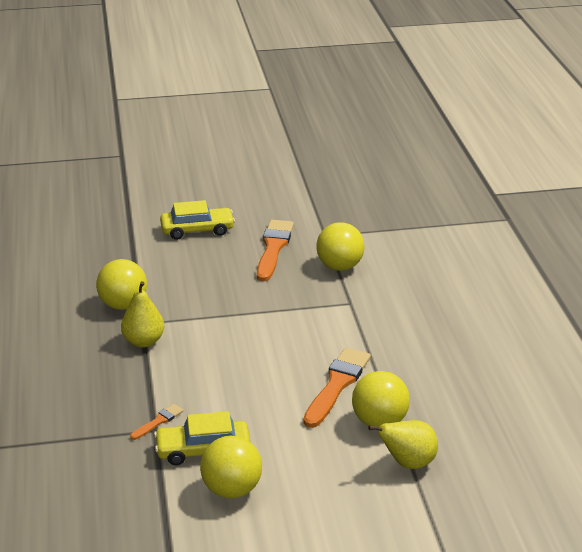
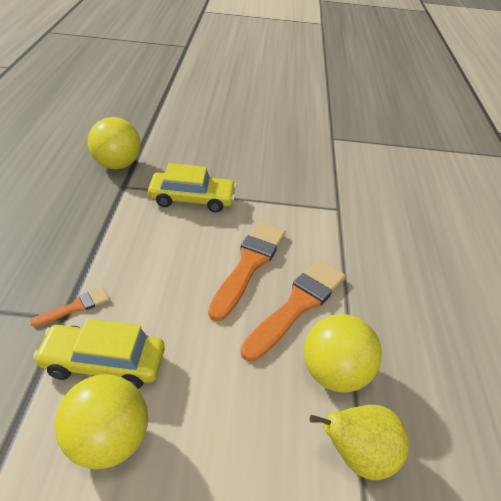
camera: 10 degrees right, 10 degrees up
(143, 341) = (114, 206): yellow pear -> none
(197, 230) = (219, 112): yellow car -> yellow car (192, 199)
(273, 248) = (281, 140): orange brush -> orange brush (249, 265)
(339, 266) = (338, 170): yellow ball -> none

